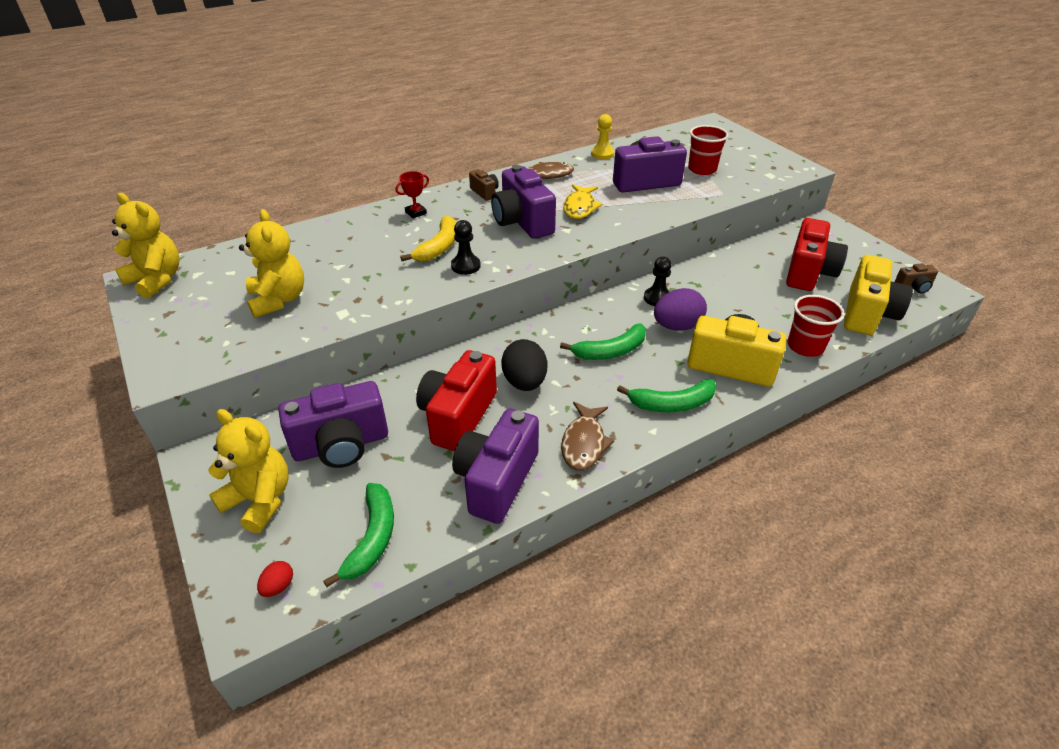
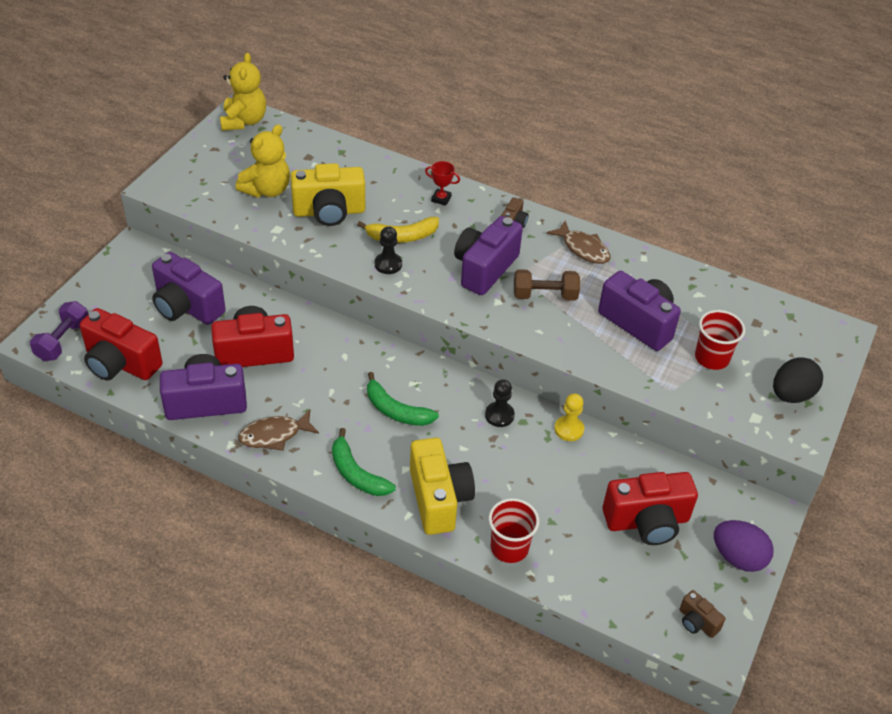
camera: 55 degrees right, 5 degrees up
(260, 500) = (118, 295): yellow teddy bear -> none
(278, 586) = (63, 341): red egg -> purple dumbbell
(372, 538) = (120, 363): green banana -> red camera
(524, 382) = (317, 373): black egg -> black egg (791, 395)
(580, 207) = (544, 295): yellow fish -> brown dumbbell
(602, 154) = (668, 271): yellow pawn -> yellow pawn (569, 429)
(677, 326) = (466, 443): purple egg -> purple egg (738, 557)
(867, 314) = (608, 588): yellow camera -> yellow camera (329, 212)

